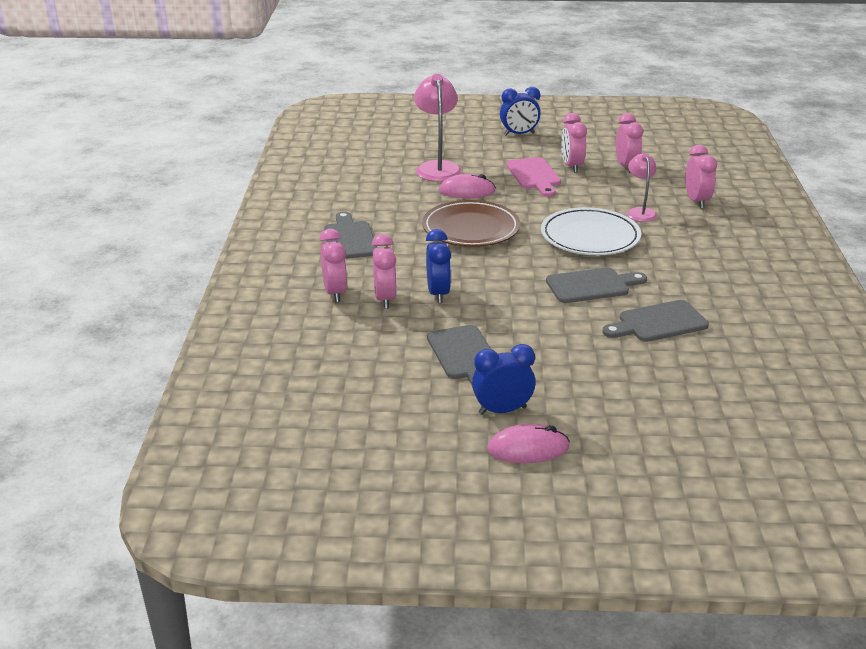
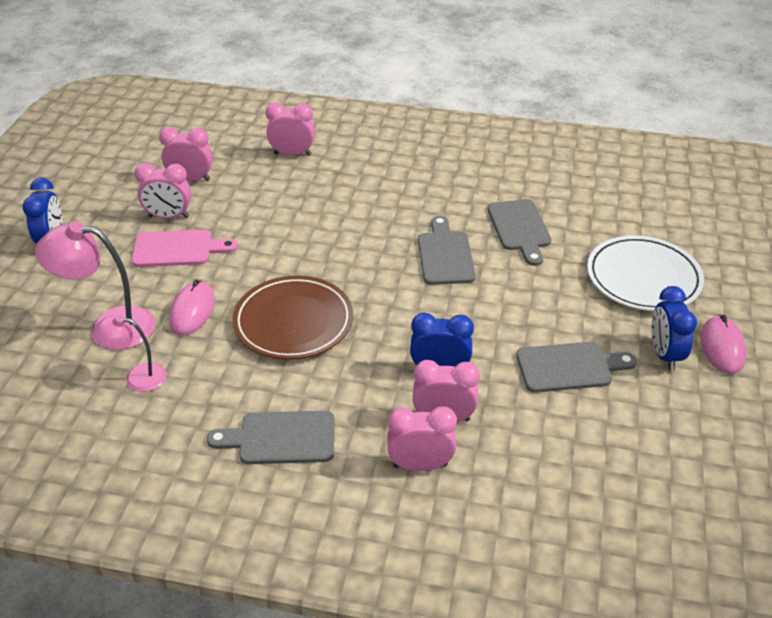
camera: 80 degrees left, 10 degrees up
(590, 237) = (343, 236): white plate -> white plate (643, 278)
(640, 212) = (301, 193): pink lamp -> pink lamp (137, 377)

